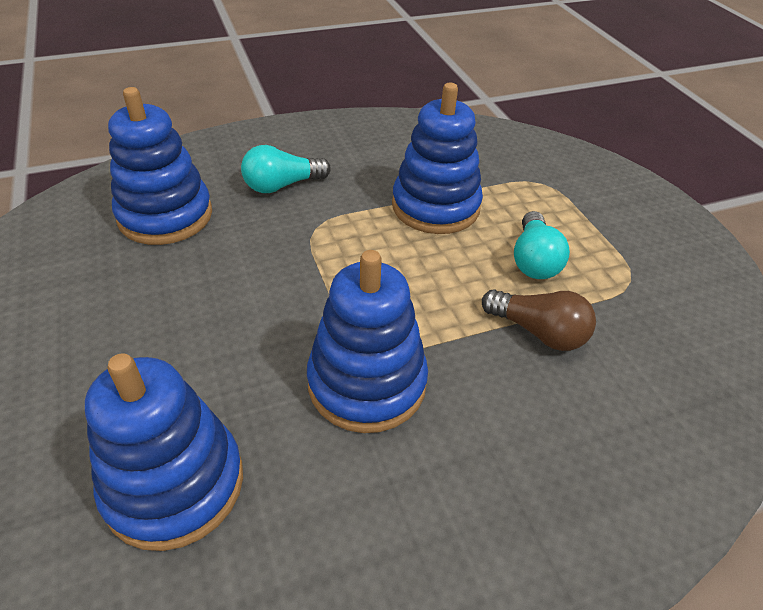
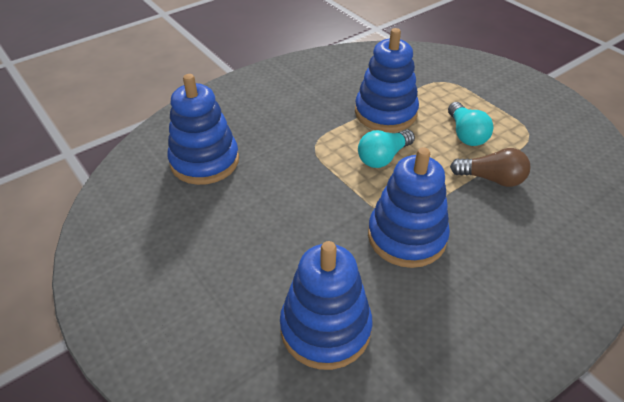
camera: 15 degrees left, 0 degrees up
(282, 185) = (273, 121): turquoise light bulb -> turquoise light bulb (383, 157)

